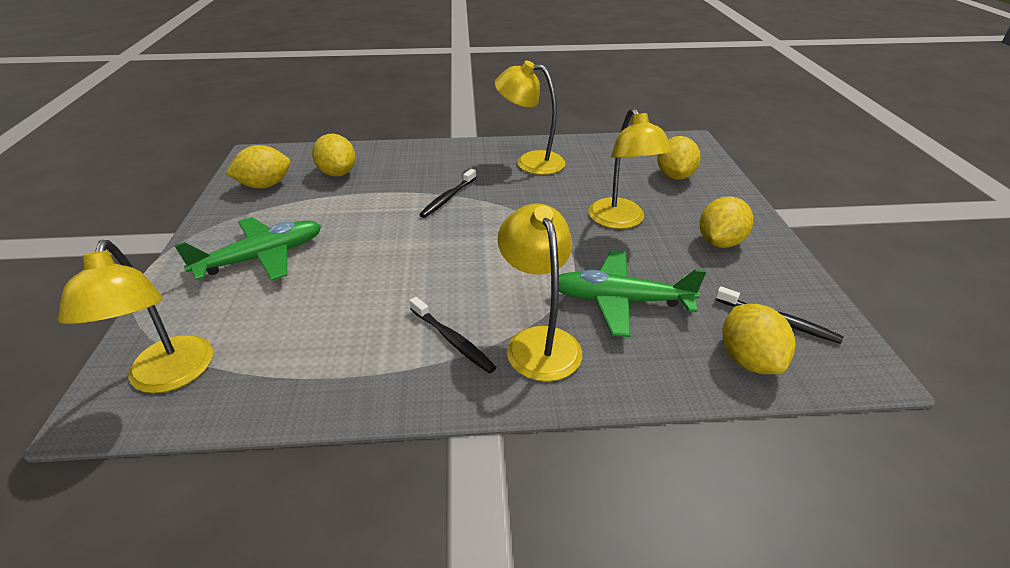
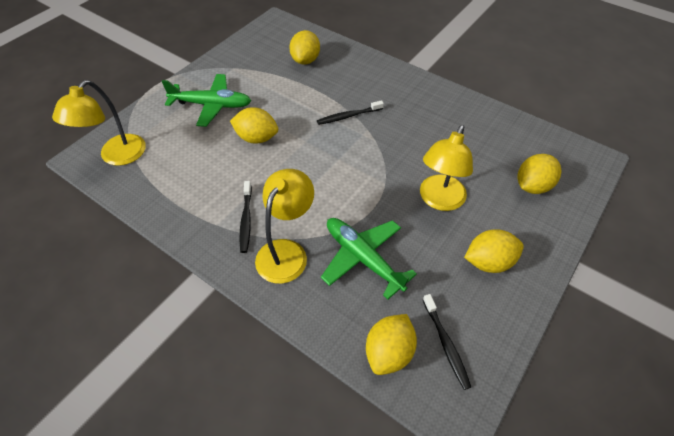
camera: 40 degrees right, 15 degrees up
(265, 185) = (259, 50): yellow lemon -> yellow lemon (256, 138)
(530, 162) = (436, 113): yellow lamp -> none

